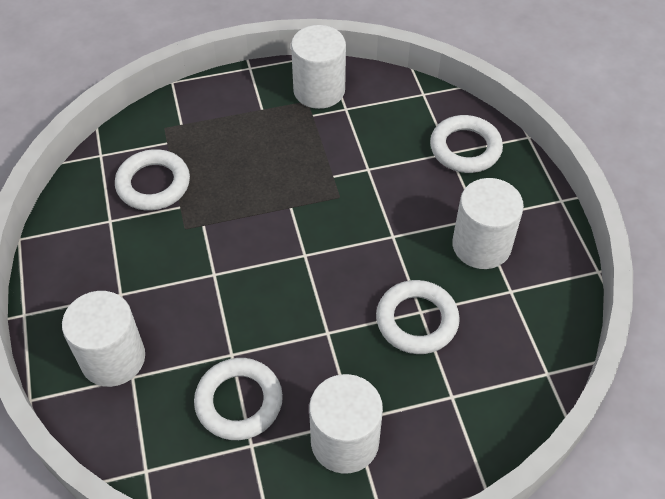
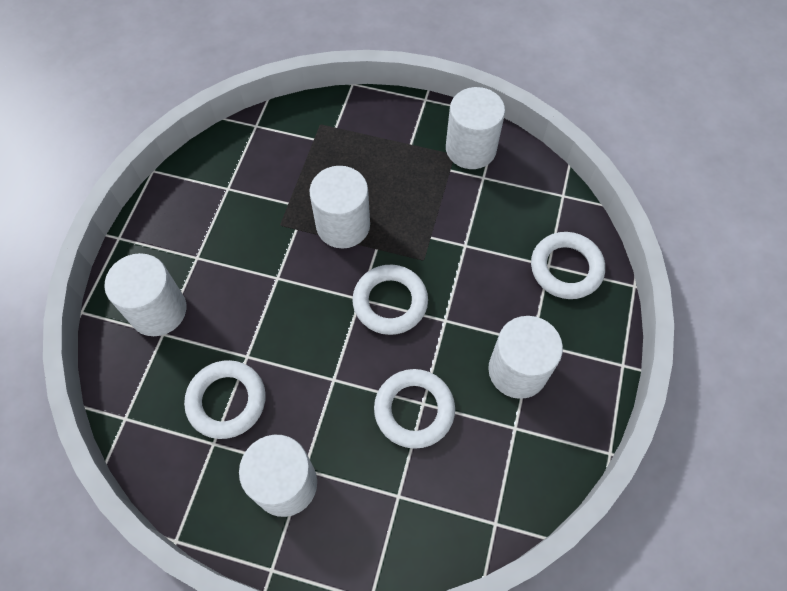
camera: 30 degrees right, 10 degrees up
(153, 184) = (280, 172): white ring -> white ring (390, 302)
(246, 202) = (343, 225): none -> white cylinder

